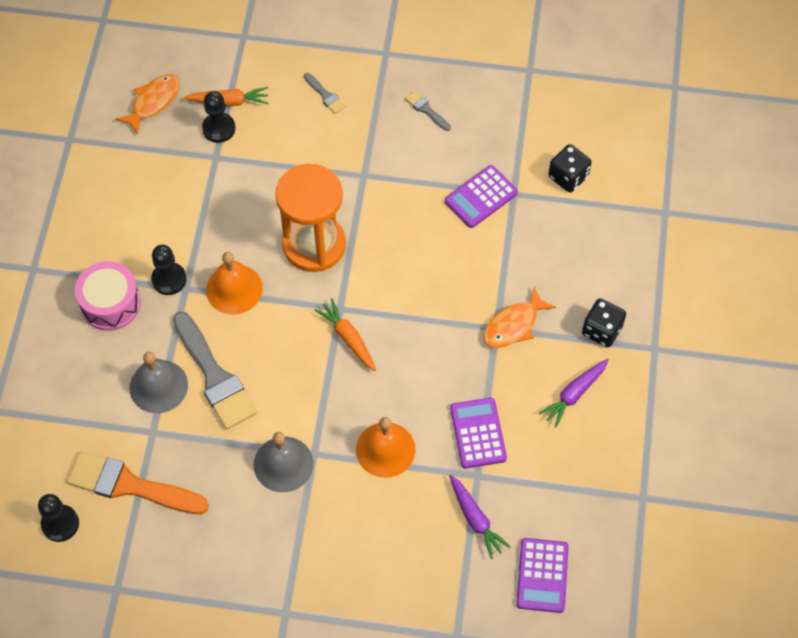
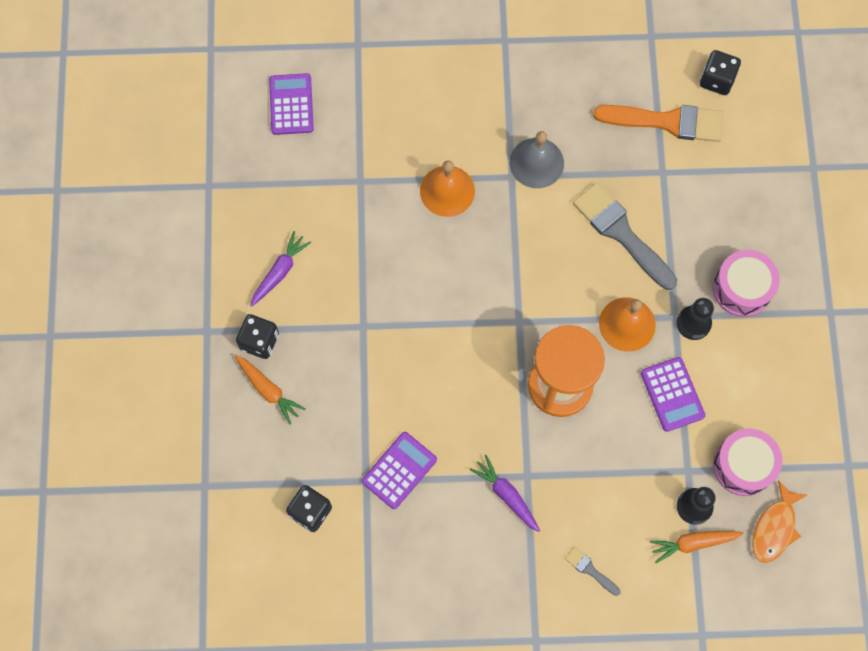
camera: 170 degrees right, 10 degrees up
(60, 524) = (716, 80): black pawn -> black dice
(158, 386) = (670, 215): grey bell -> none
(164, 153) = (743, 465): none -> pink drum
(348, 338) = (504, 292): orange carrot -> orange carrot (268, 390)
(426, 110) = (475, 570): grey brush -> none
(475, 519) = (356, 142): purple carrot -> purple carrot (506, 495)
(478, 433) = (365, 219): purple calculator -> purple calculator (672, 394)
(513, 325) = (346, 332): orange fish -> none

